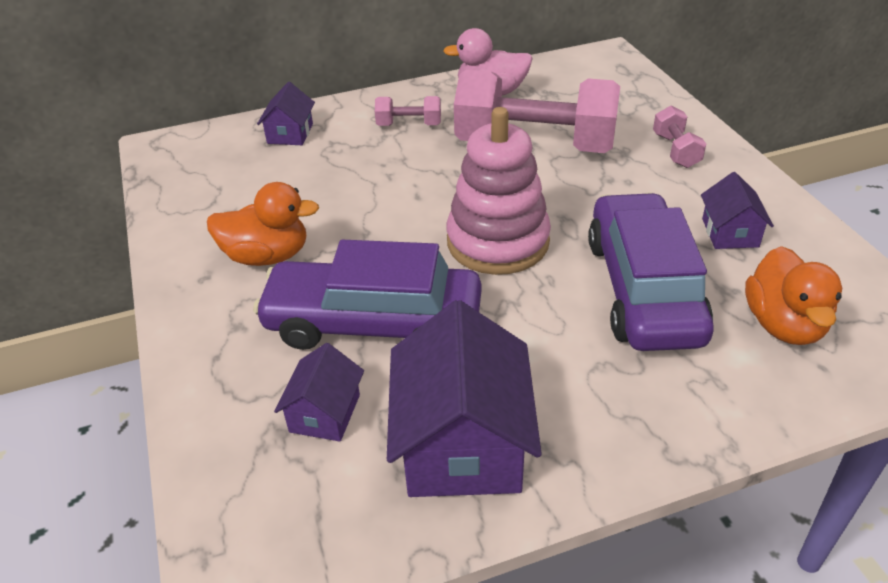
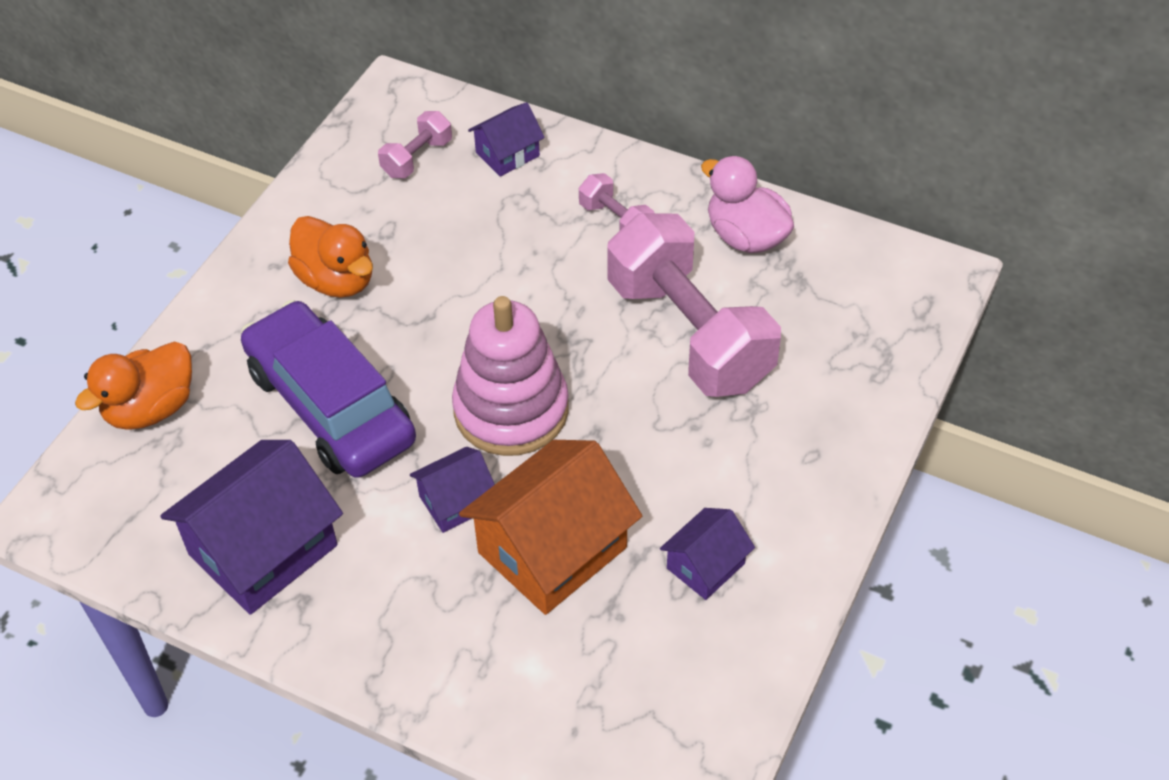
camera: 45 degrees right, 10 degrees up
(325, 413) = (216, 450): purple house -> purple house (456, 502)
(643, 289) = (552, 550): purple car -> orange house
(675, 151) = (805, 446): pink dumbbell -> pink dumbbell (417, 158)
(783, 324) = (605, 676): orange duck -> orange duck (151, 408)

